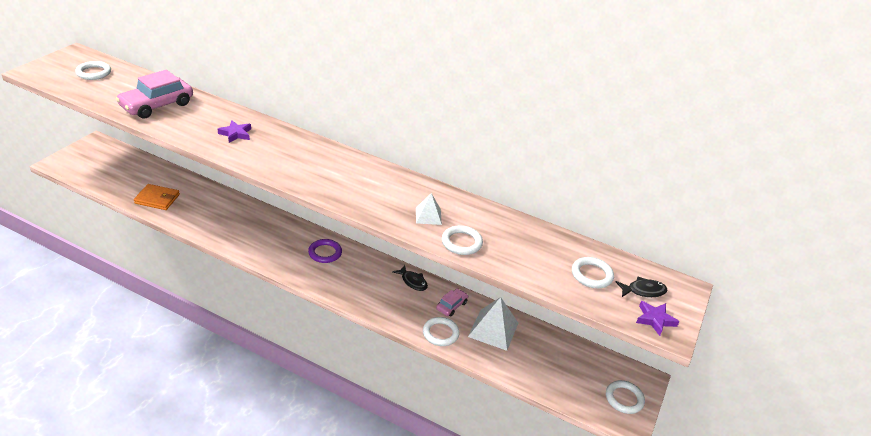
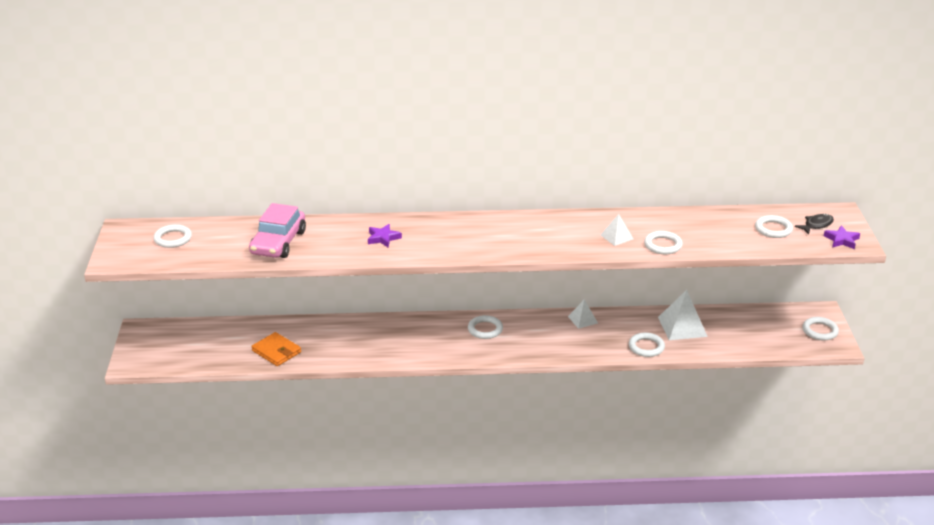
camera: 25 degrees left, 5 degrees down
(157, 199) = (276, 351): orange wallet -> orange wallet turned 60 degrees clockwise
(325, 253) = (485, 329): purple ring -> white ring
(412, 281) = (583, 319): black fish -> white pyramid
(451, 306) = (633, 324): pink car -> none

